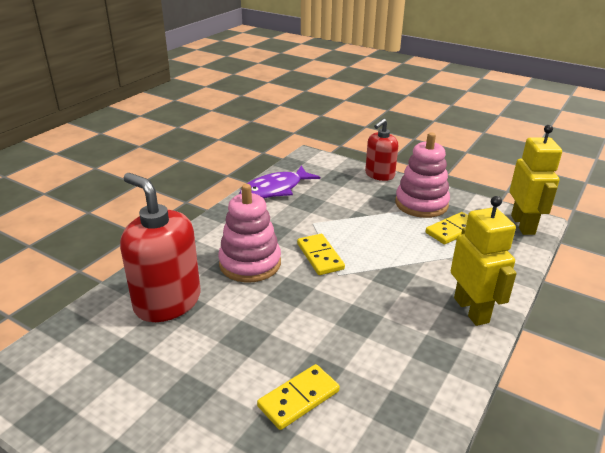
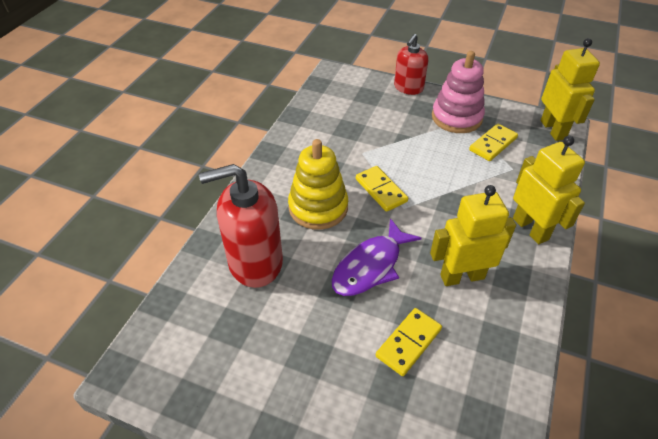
camera: 10 degrees left, 15 degrees up
(167, 302) = (255, 262): red soap dispenser -> red soap dispenser turned 45 degrees counterclockwise
(250, 263) = (318, 207): pink stacking toy -> yellow stacking toy
(275, 189) = (313, 118): purple fish -> purple fish (370, 266)
(380, 344) = (462, 276): none -> yellow robot

